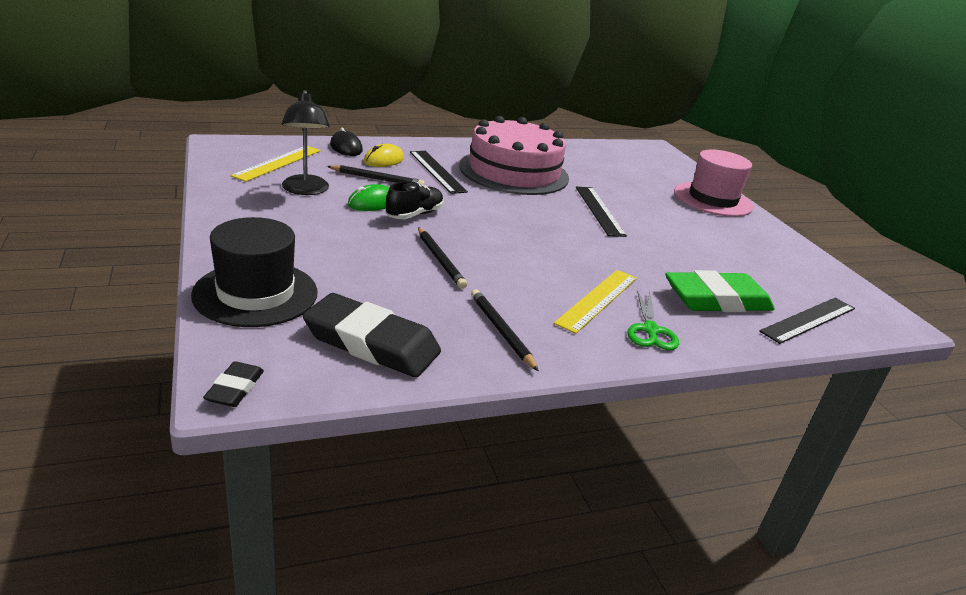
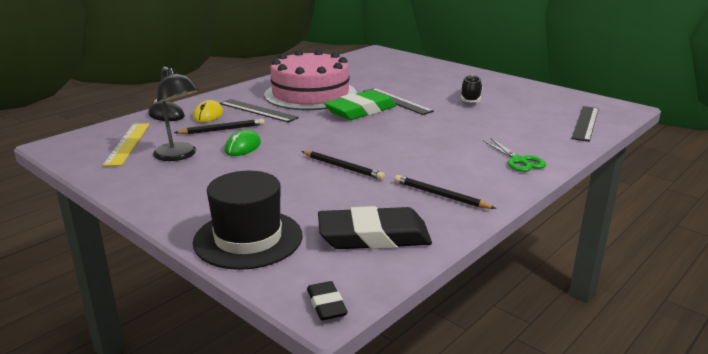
camera: 25 degrees left, 5 degrees down
(414, 214) = (283, 144): black shoe -> black shoe (470, 99)
(597, 300) = (468, 155): yellow ruler -> none
(712, 199) = (451, 72): pink hat -> none
(716, 300) = (529, 130): green eraser -> green eraser (360, 111)

